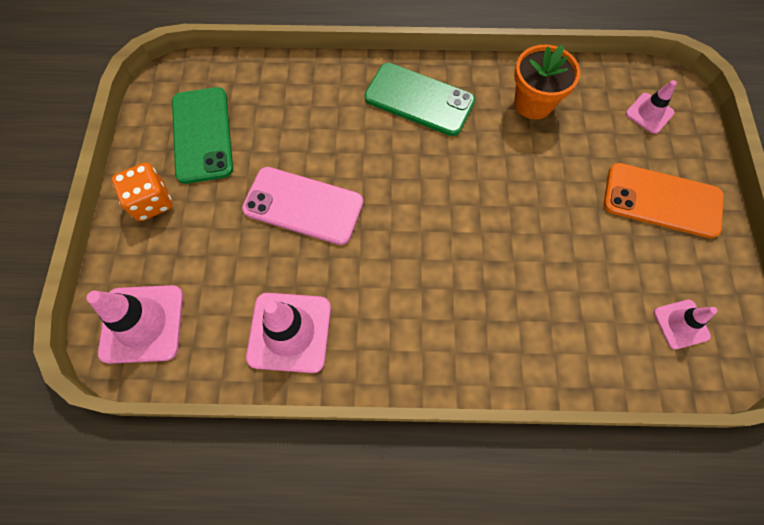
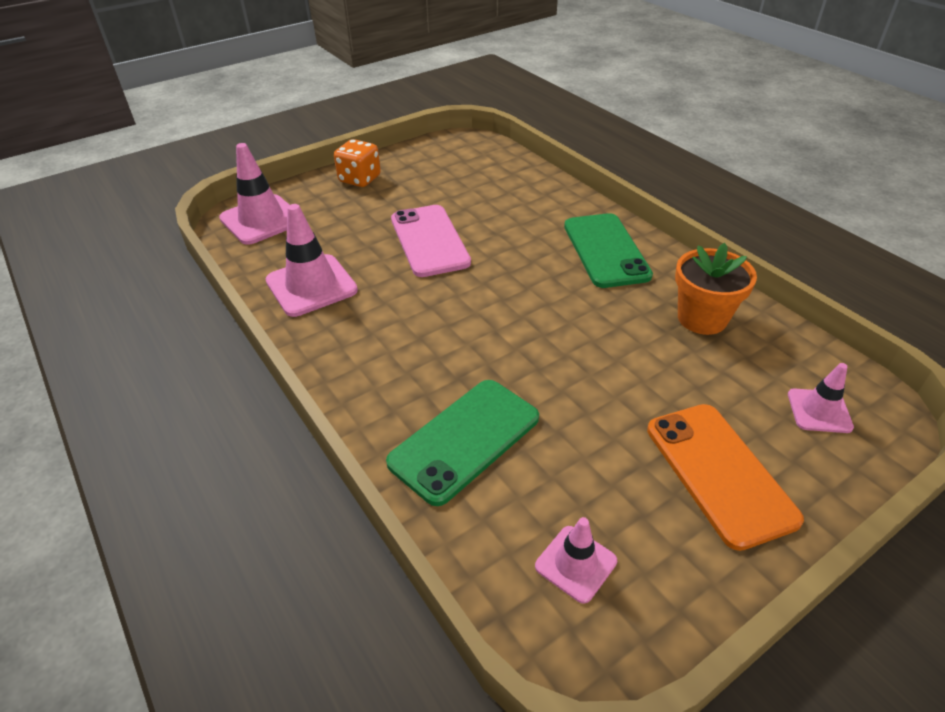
camera: 55 degrees right, 25 degrees down
(202, 135) = (437, 172): green phone -> green phone (464, 440)

